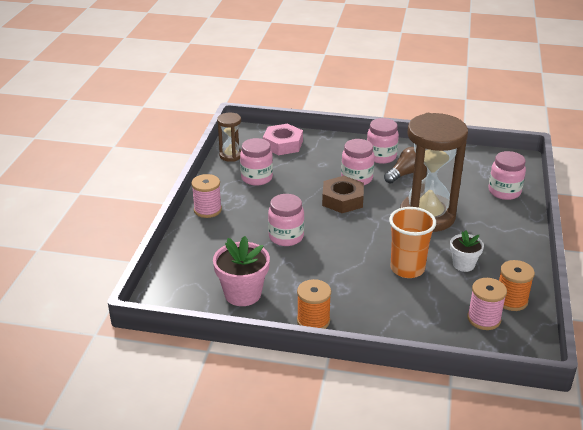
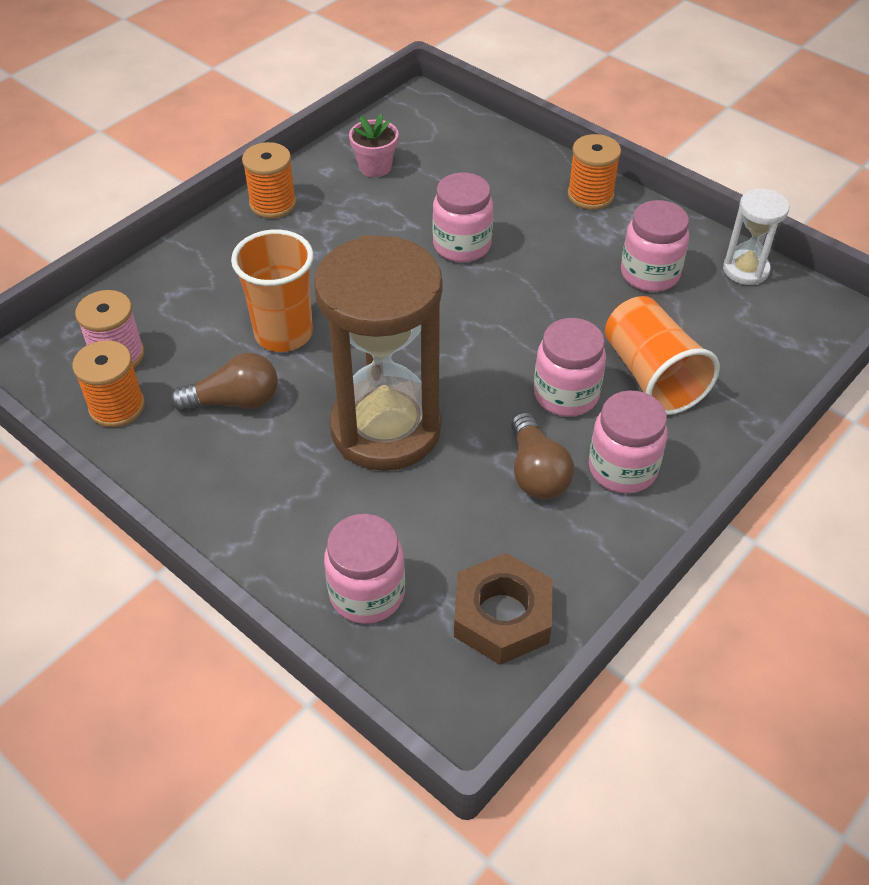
camera: 120 degrees right, 15 degrees up
(207, 210) = (590, 195): pink spool -> orange spool
(231, 155) = (745, 270): brown hourglass -> white hourglass
(242, 294) = (375, 167): pink flower pot -> pink flower pot, size x0.62
(283, 144) = (751, 348): pink nut -> none
(323, 162) = (652, 376): none -> orange cup
(342, 200) = (513, 346): brown nut -> brown nut (502, 616)
(463, 264) = (234, 401): white flower pot -> brown light bulb

